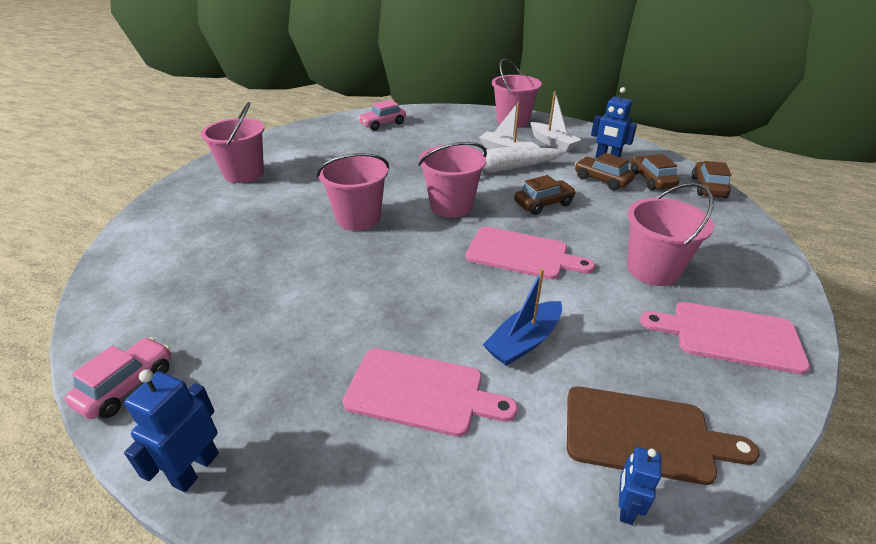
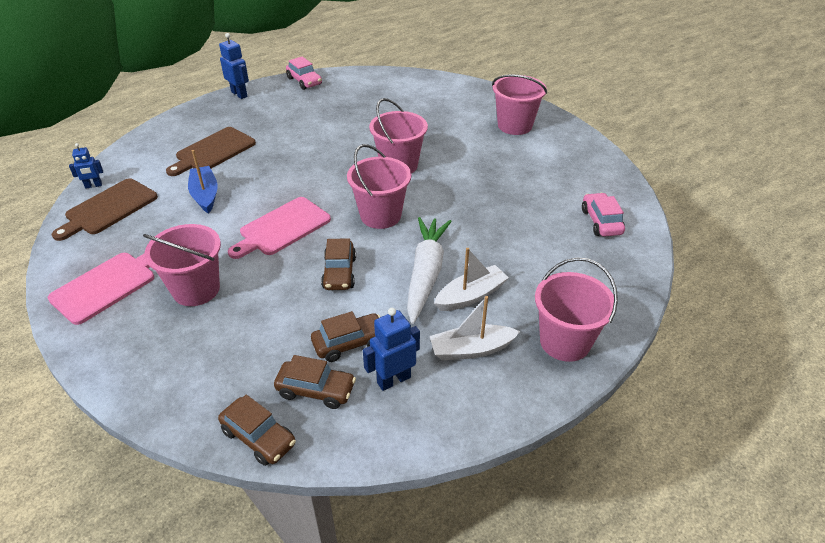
camera: 115 degrees right, 5 degrees up
(421, 392) = (213, 151): pink cutting board -> brown cutting board
(626, 508) = (93, 186): blue robot -> blue robot turned 120 degrees clockwise

